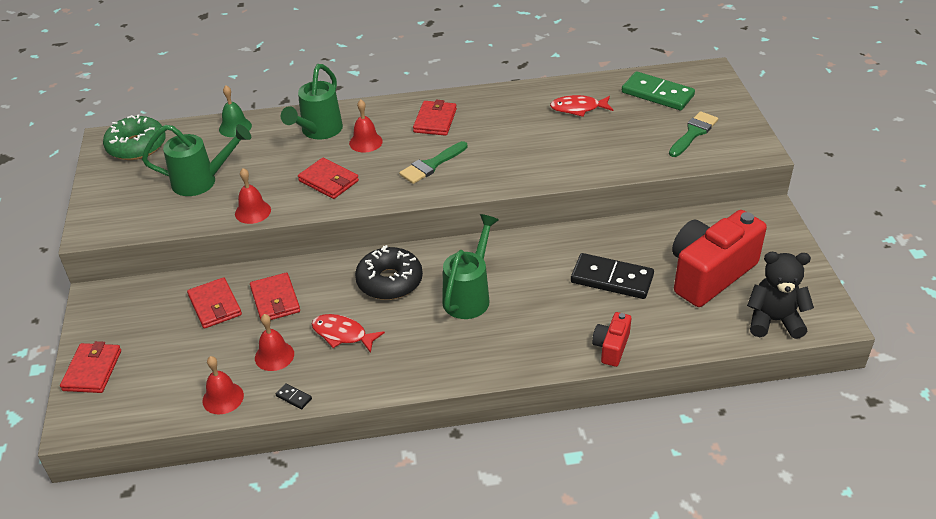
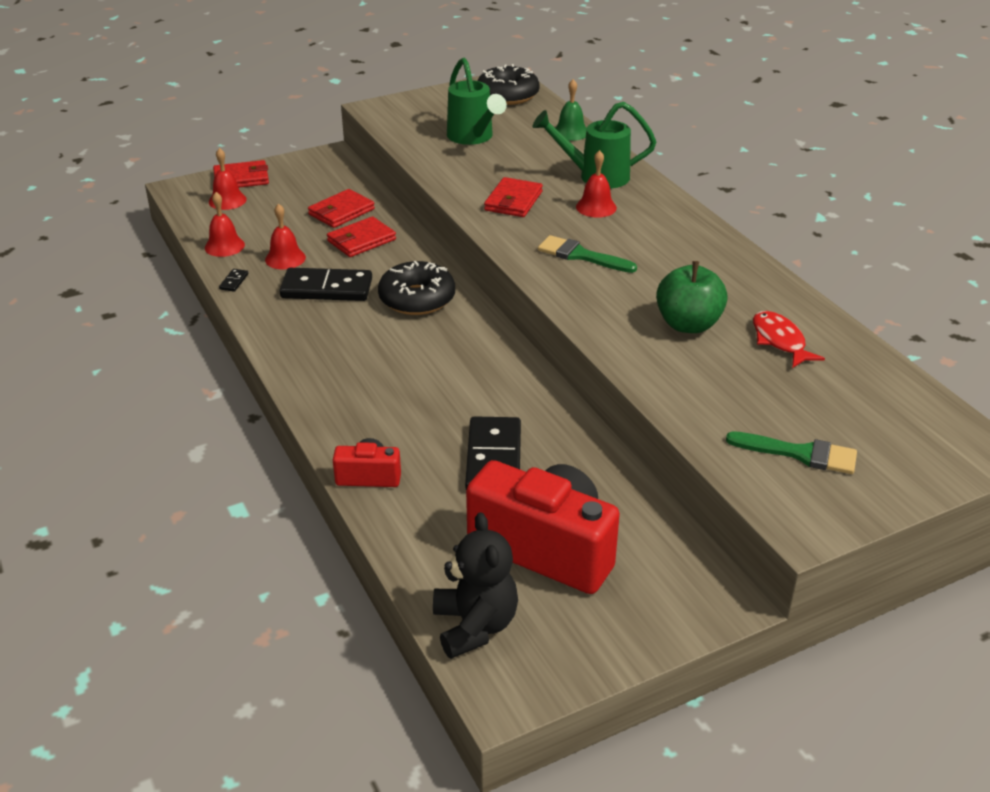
camera: 70 degrees right, 5 degrees down
(137, 146) = (507, 95): green donut -> black donut
(253, 211) = (441, 173): red bell -> red bell (227, 200)
(342, 334) = (327, 288): red fish -> black domino
(435, 121) = (669, 241): red wallet -> none
(469, 295) = (417, 355): green watering can -> none
(544, 139) = (688, 324): none -> green apple
(657, 94) = (876, 406): green domino -> none

